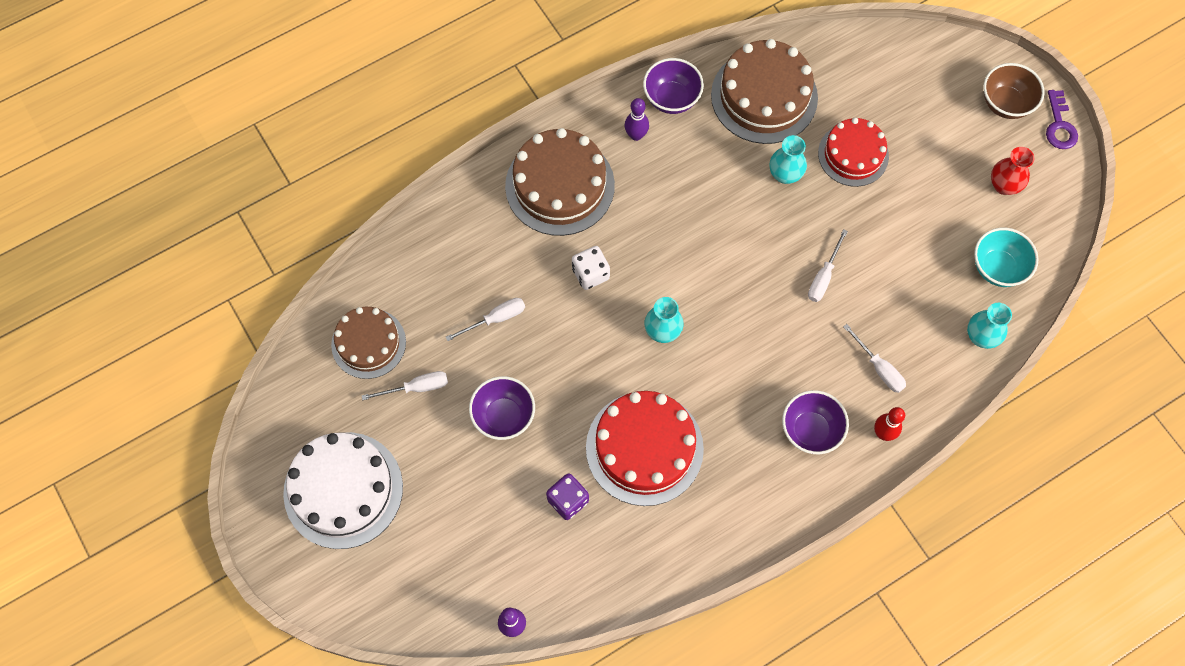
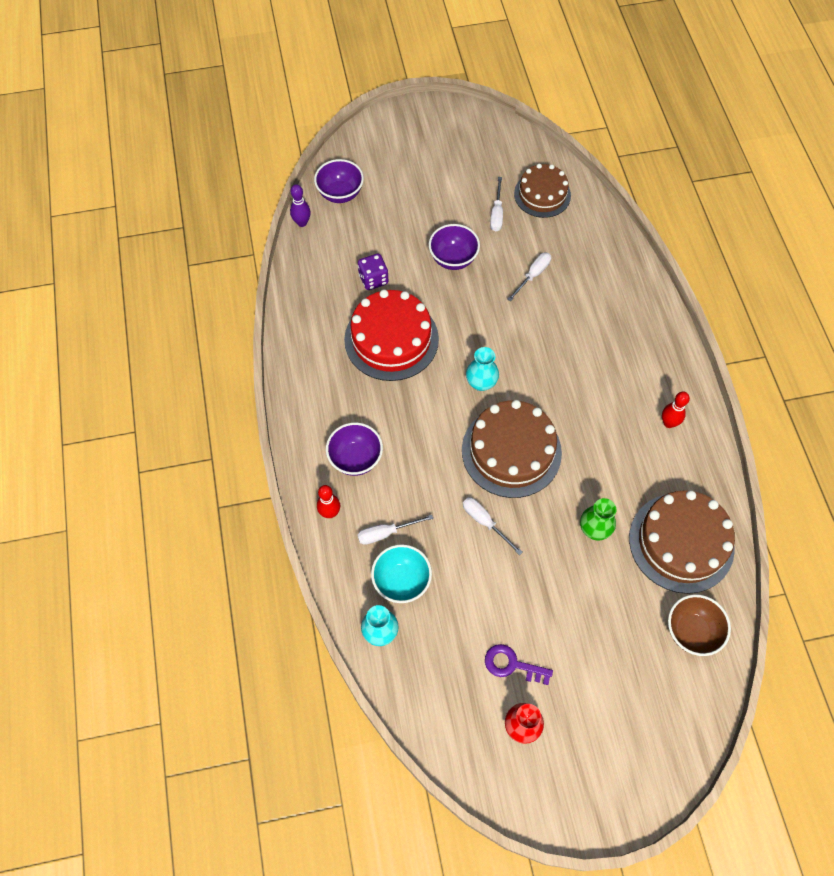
camera: 110 degrees right, 5 degrees down
(343, 490) = (438, 155): white cake -> none
(495, 319) = (533, 275): white screwdriver -> white screwdriver turned 135 degrees counterclockwise
(560, 185) = (636, 351): brown cake -> brown cake (511, 451)
(590, 274) = (549, 349): white dice -> none
(636, 135) = (668, 423): purple bowling pin -> red bowling pin
(671, 98) = (698, 463): purple bowl -> purple bowl (340, 194)
(785, 174) = (594, 529): turquoise vase -> green vase
(853, 154) = (597, 597): red cake -> none
(997, 268) = (439, 678): turquoise bowl -> turquoise bowl (401, 581)
(1005, 103) = (612, 773): brown bowl -> brown bowl (691, 631)
(1059, 126) = (571, 819): purple key -> purple key (512, 664)

